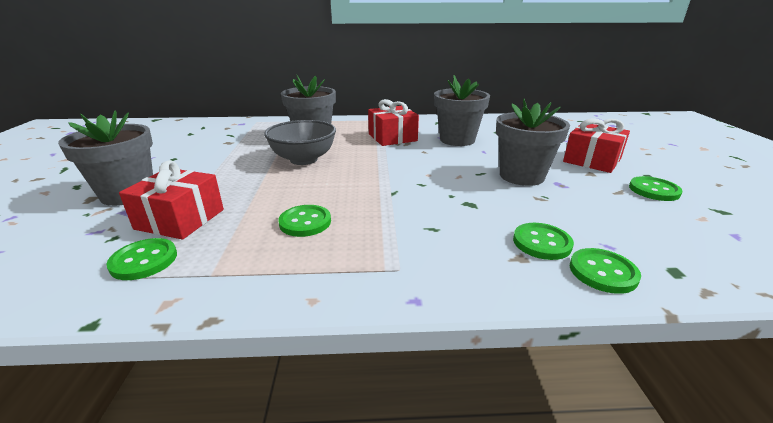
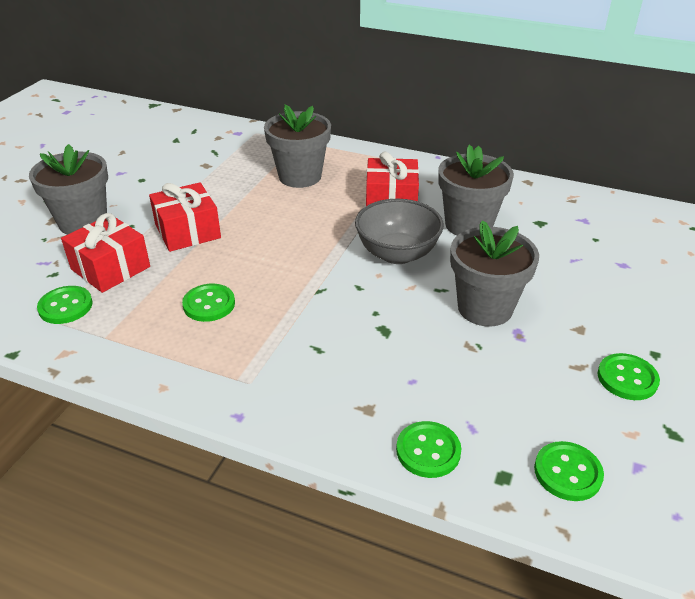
camera: 25 degrees right, 10 degrees up
(303, 159) = (264, 214): grey bowl -> grey bowl (397, 254)
(541, 243) = (406, 400): green button -> green button (567, 472)
(592, 160) = (609, 309): red gift -> red gift (187, 231)

